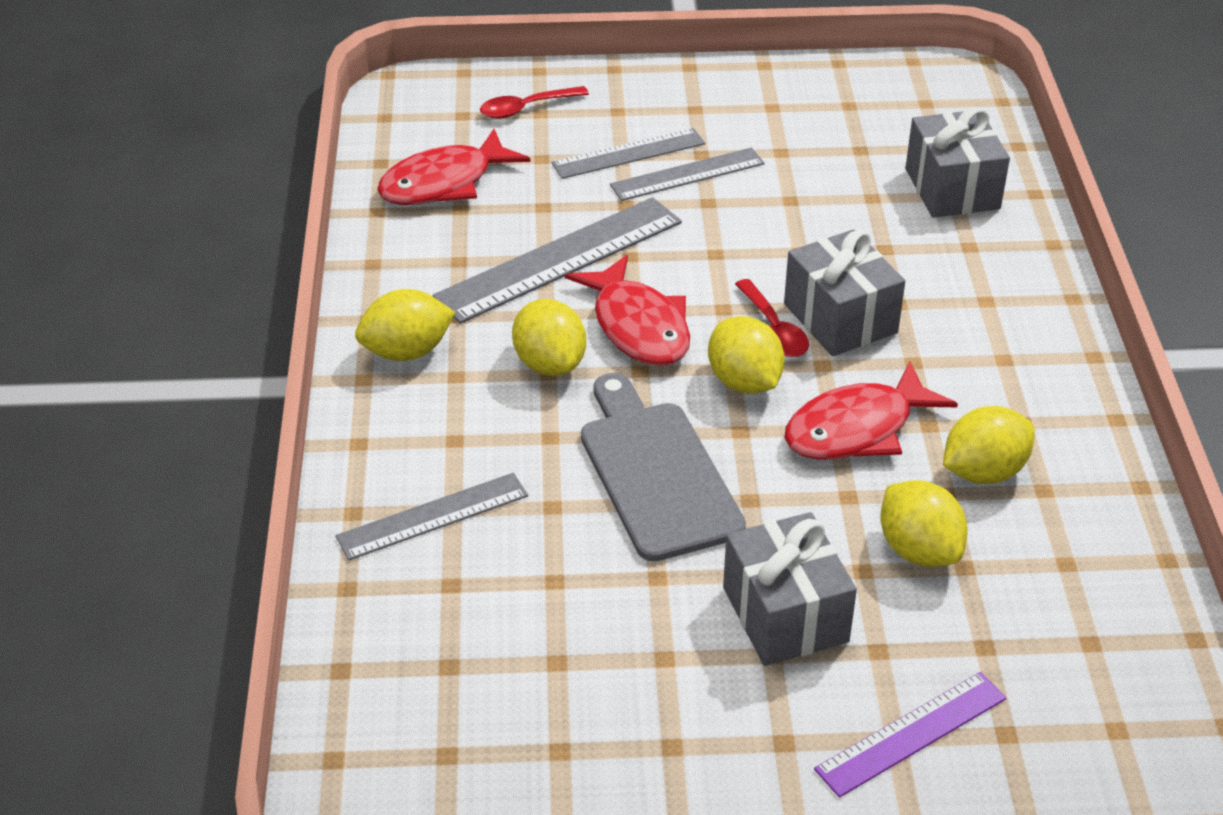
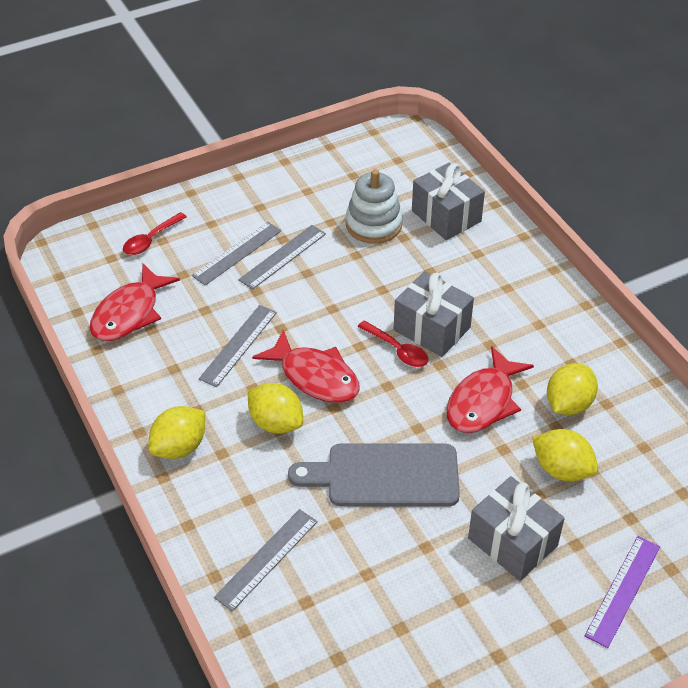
camera: 25 degrees left, 5 degrees up
(560, 259) = (238, 345): grey ruler -> grey ruler, size x0.62
(656, 473) = (384, 476): grey cutting board -> grey cutting board turned 45 degrees counterclockwise
(744, 382) = (401, 393): yellow lemon -> none
(839, 171) = (373, 224): none -> white stacking toy

